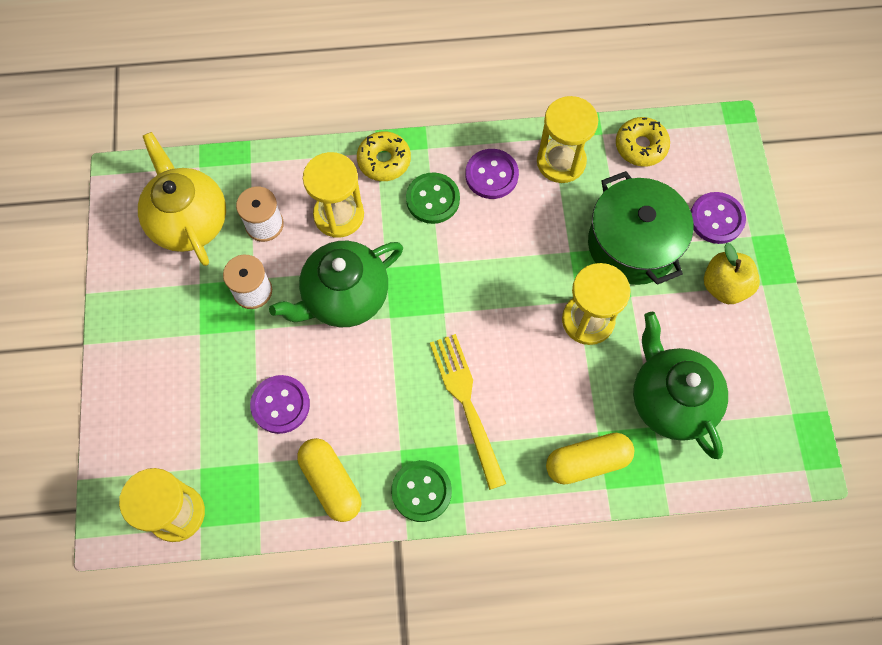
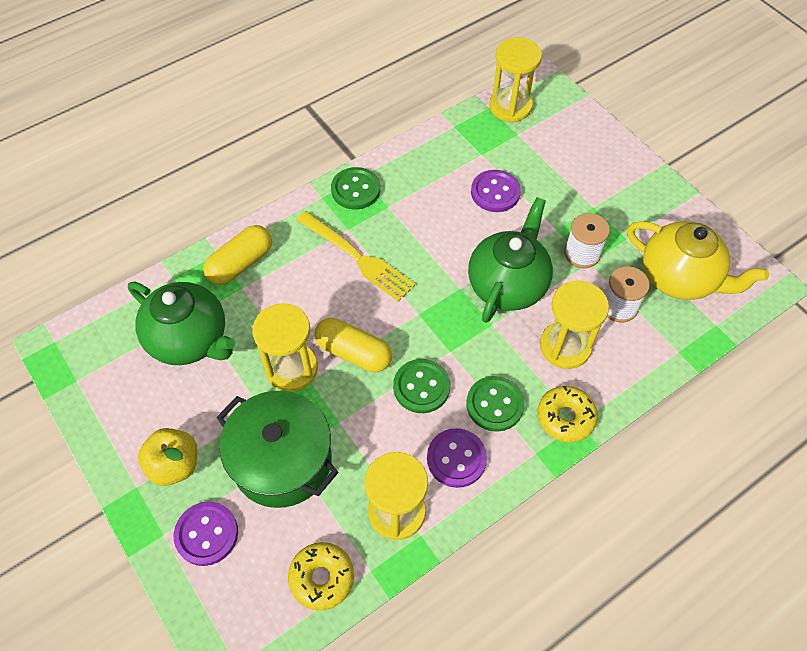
camera: 150 degrees right, 10 degrees down
(331, 482) = (423, 166): yellow capsule -> yellow capsule (353, 353)
(483, 245) = (421, 387): none -> green button

